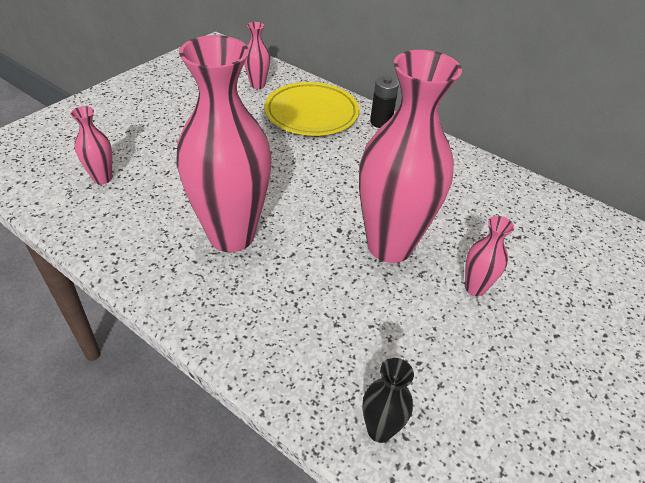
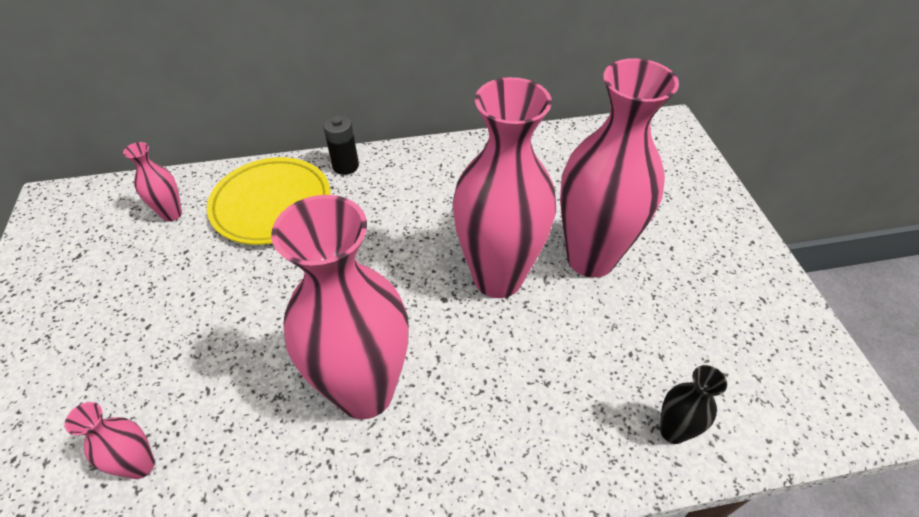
camera: 45 degrees left, 5 degrees up
(475, 288) = (590, 258): pink vase -> pink vase, size x2.33

